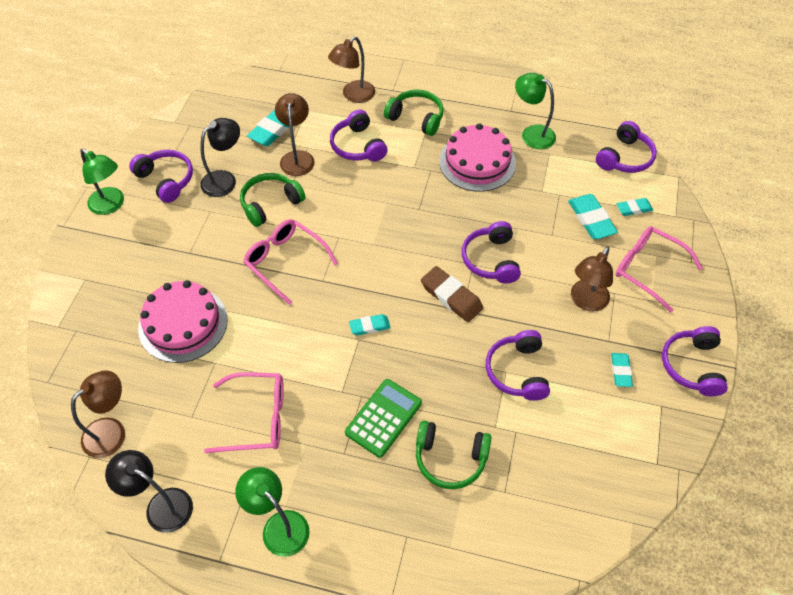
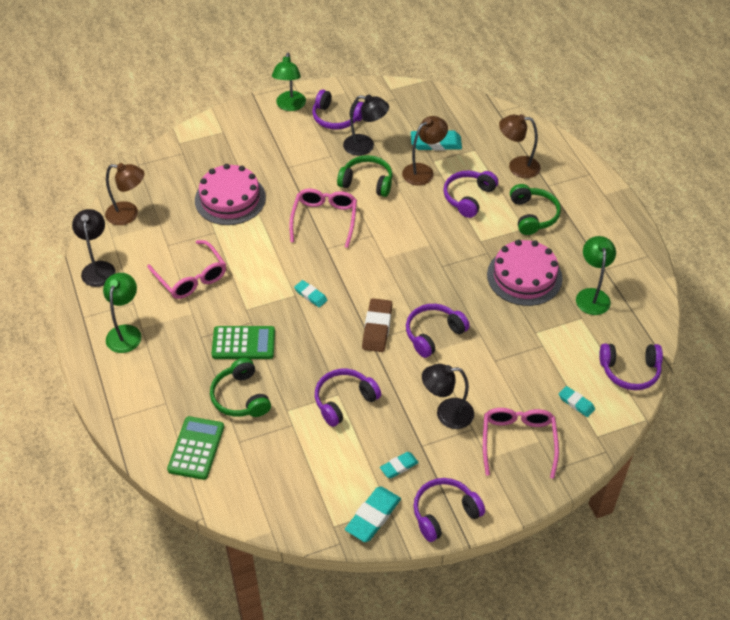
camera: 55 degrees right, 5 degrees down
(166, 180) = (336, 118): purple headphones -> purple headphones turned 105 degrees clockwise
(487, 538) = (196, 448): none -> green calculator
(586, 302) = (446, 414): brown lamp -> black lamp
(591, 219) = (535, 379): turquoise eraser -> turquoise eraser (373, 516)

